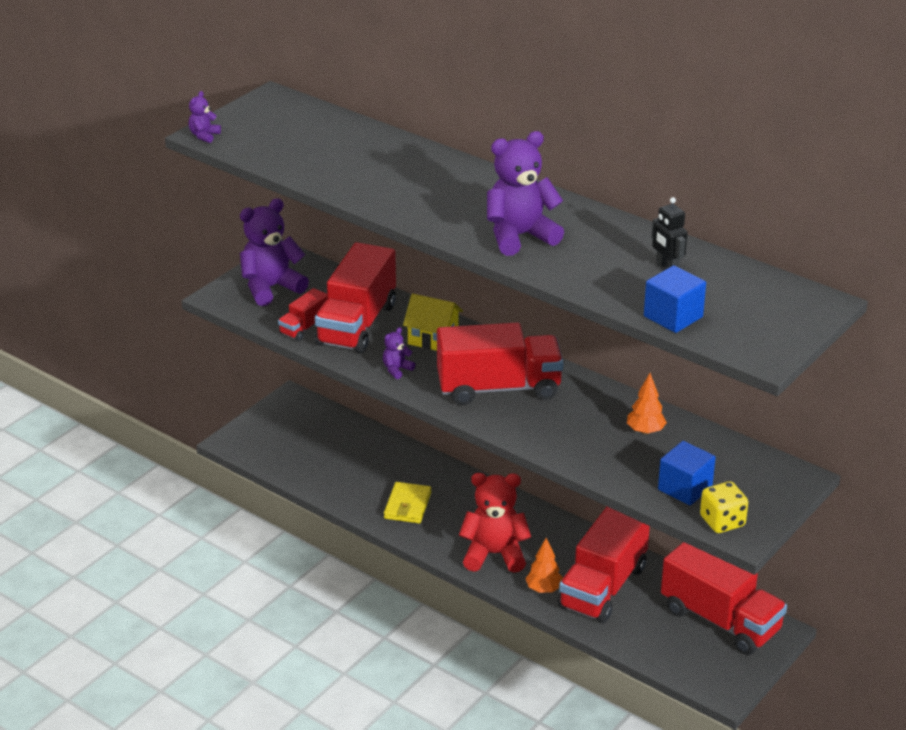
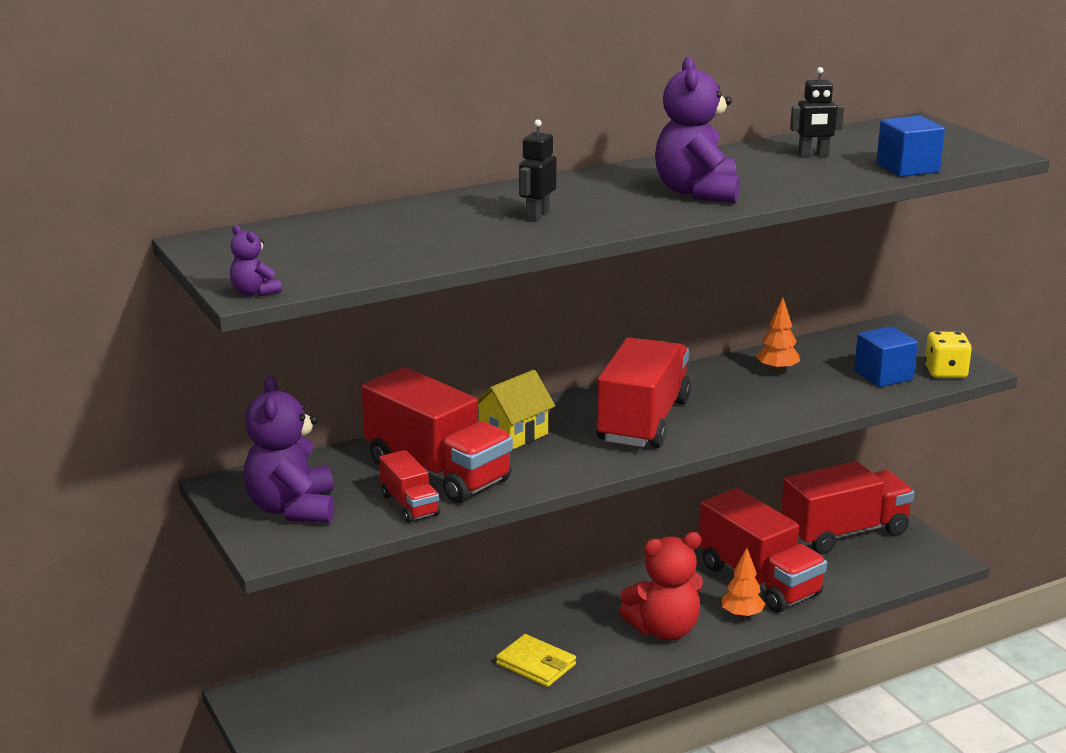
camera: 65 degrees left, 10 degrees down
(397, 369) = (557, 468): purple teddy bear -> none
(412, 188) = (537, 216): none -> black robot
(494, 554) = (664, 630): red teddy bear -> red teddy bear turned 135 degrees counterclockwise

